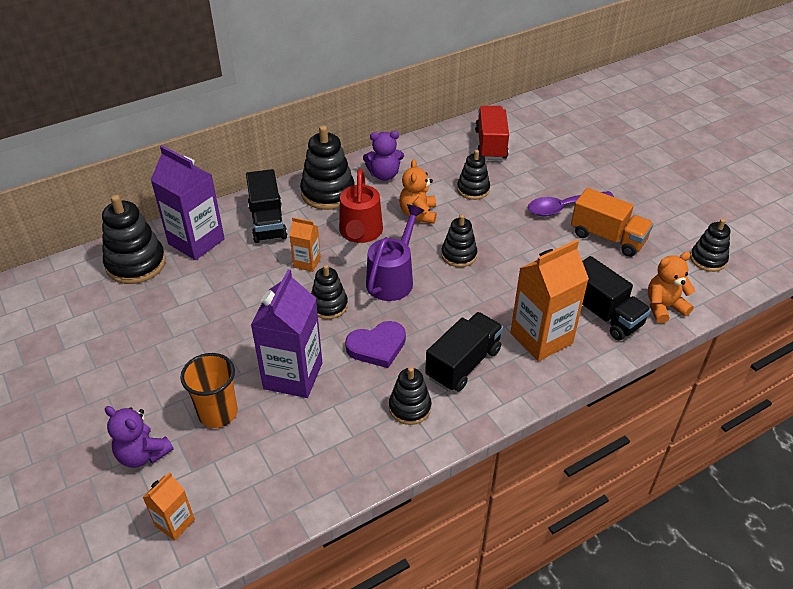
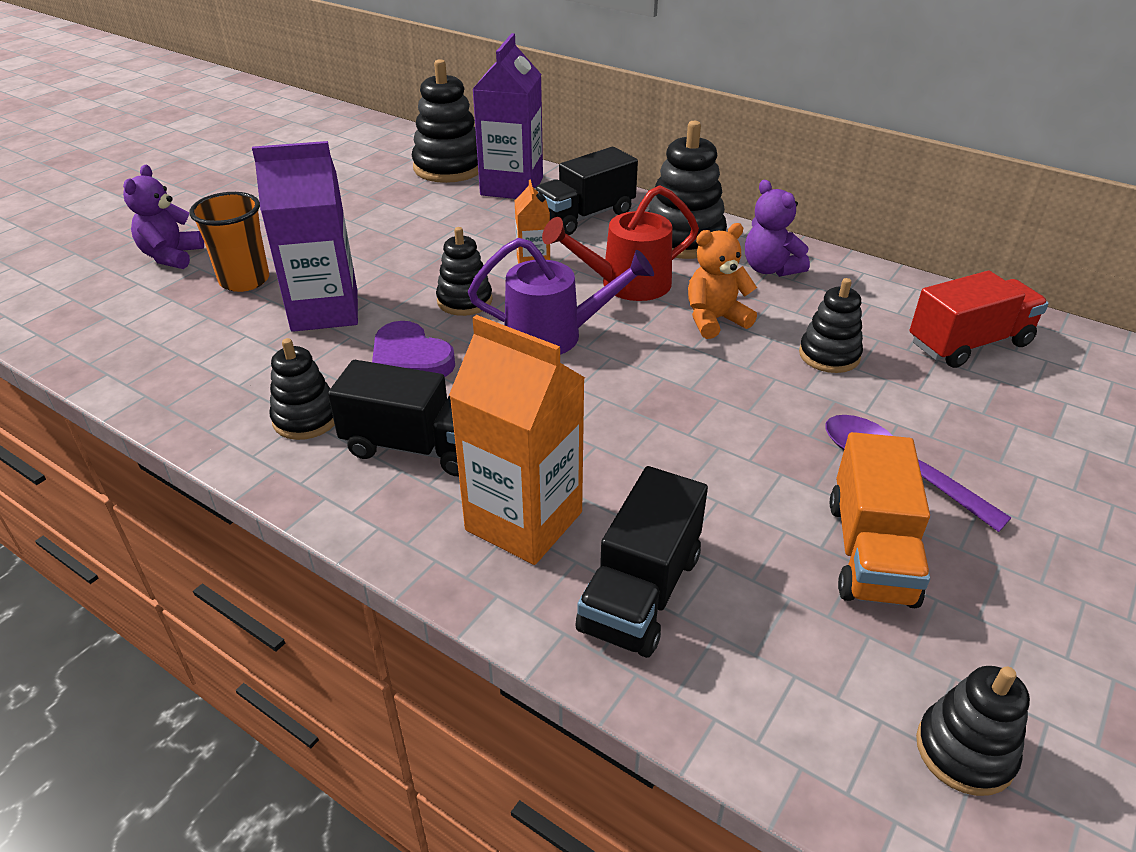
camera: 65 degrees right, 5 degrees down
(175, 523) = (80, 303): orange carton -> none
(459, 255) = (656, 381): black stacking toy -> none
(664, 307) = (730, 691): orange teddy bear -> none

